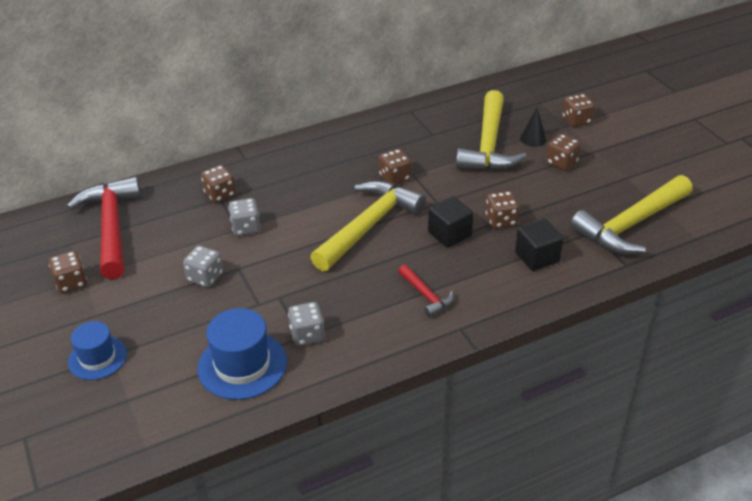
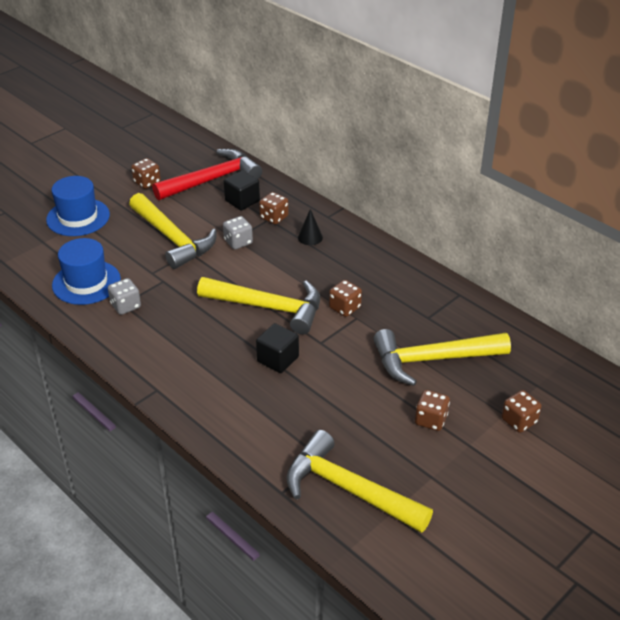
camera: 70 degrees right, 0 degrees up
(97, 358) = (78, 217): blue hat -> blue hat, size x1.52
(205, 277) = (173, 239): grey dice -> yellow hammer
(426, 296) = (190, 361): red hammer -> none
(501, 220) = (313, 390): brown dice -> none
(533, 139) = (462, 391): black cone -> black cone (310, 237)
(537, 257) = (268, 424): black cube -> black cube (242, 201)

